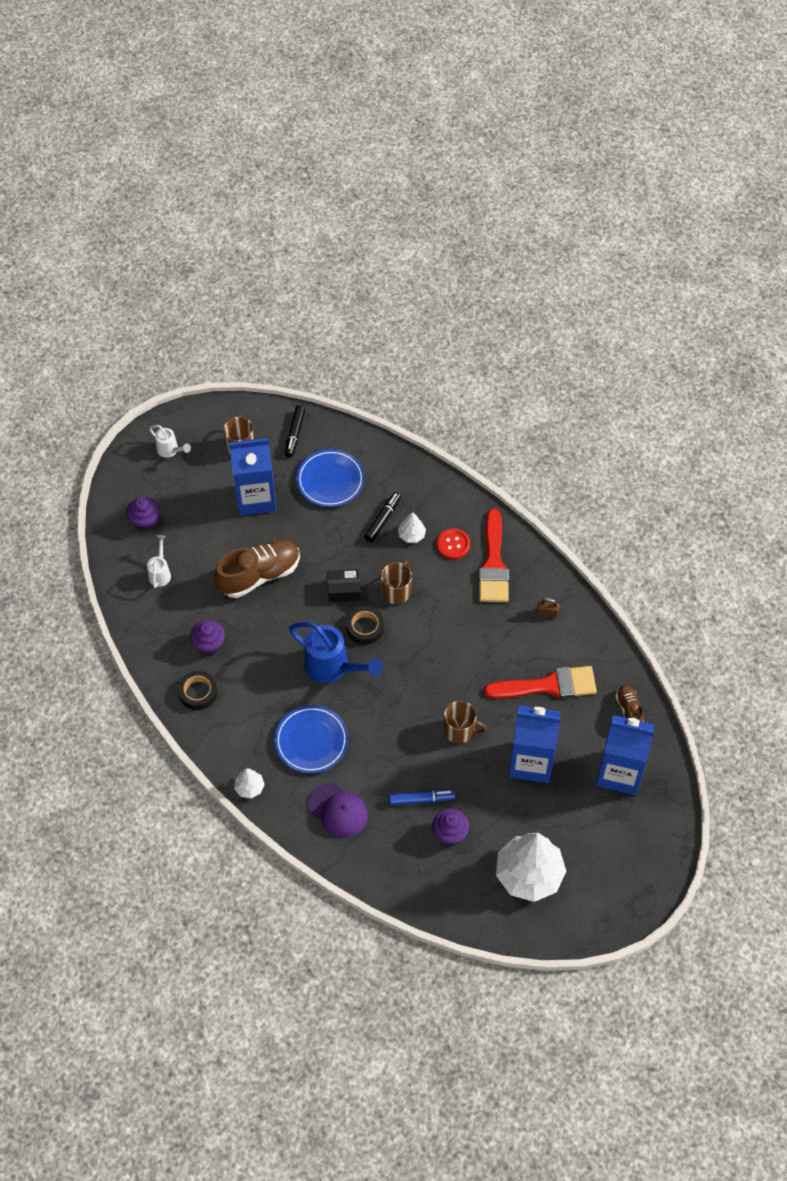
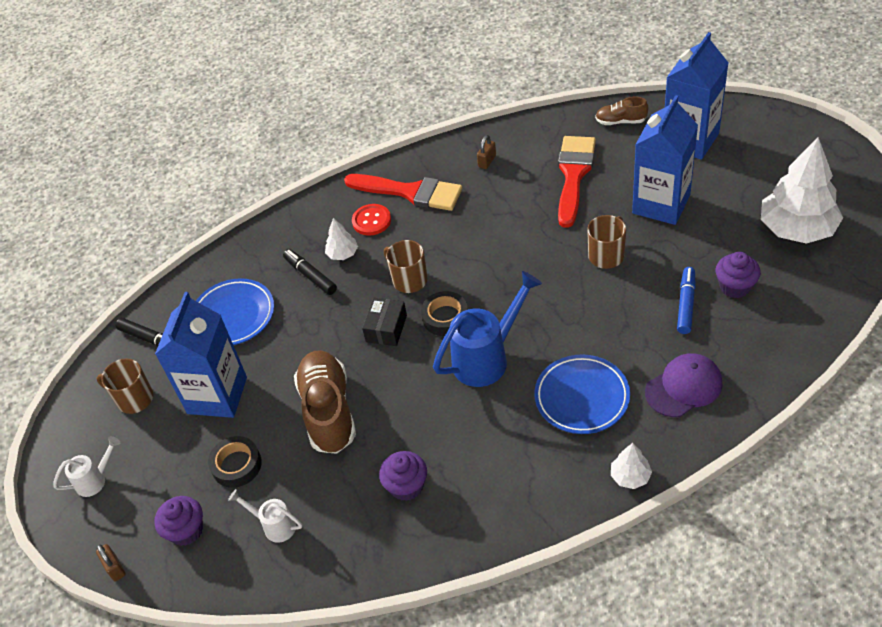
camera: 65 degrees left, 10 degrees down
(109, 490) = (115, 568): none -> brown padlock
(198, 692) = (473, 512): black tape -> black tape (236, 465)

